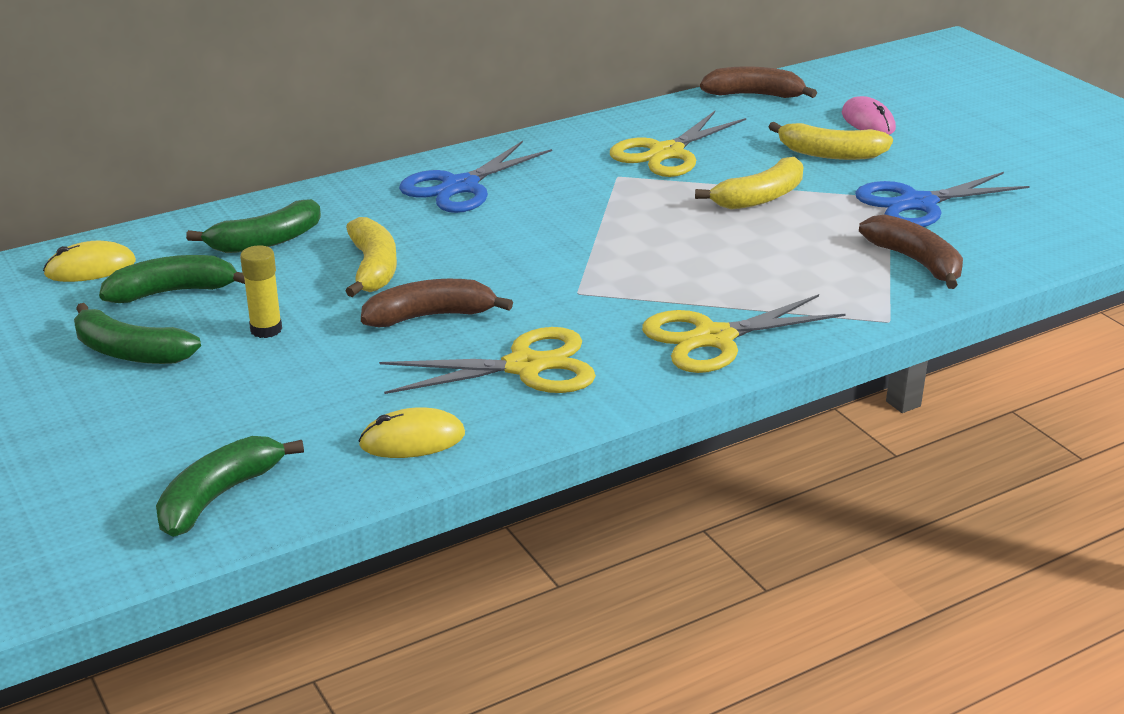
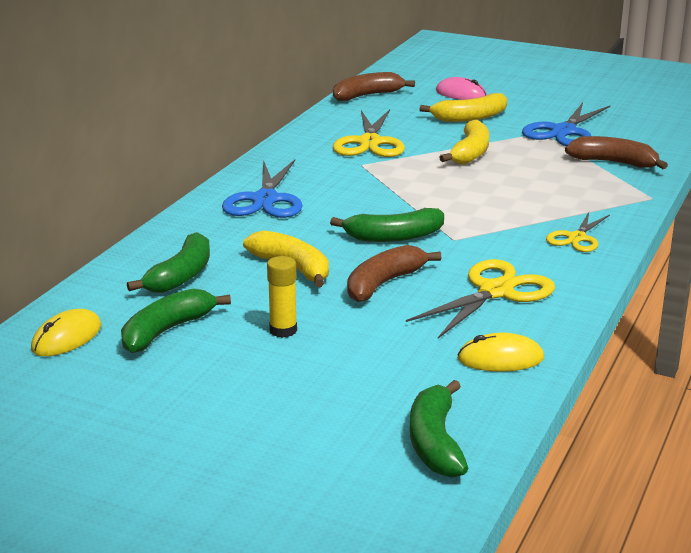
camera: 35 degrees left, 5 degrees down
(130, 352) = (204, 381): green banana -> green banana (393, 237)
(412, 440) = (500, 358): yellow mouse -> yellow mouse turned 45 degrees clockwise
(713, 338) = (576, 238): yellow scissors -> yellow scissors, size x0.62

